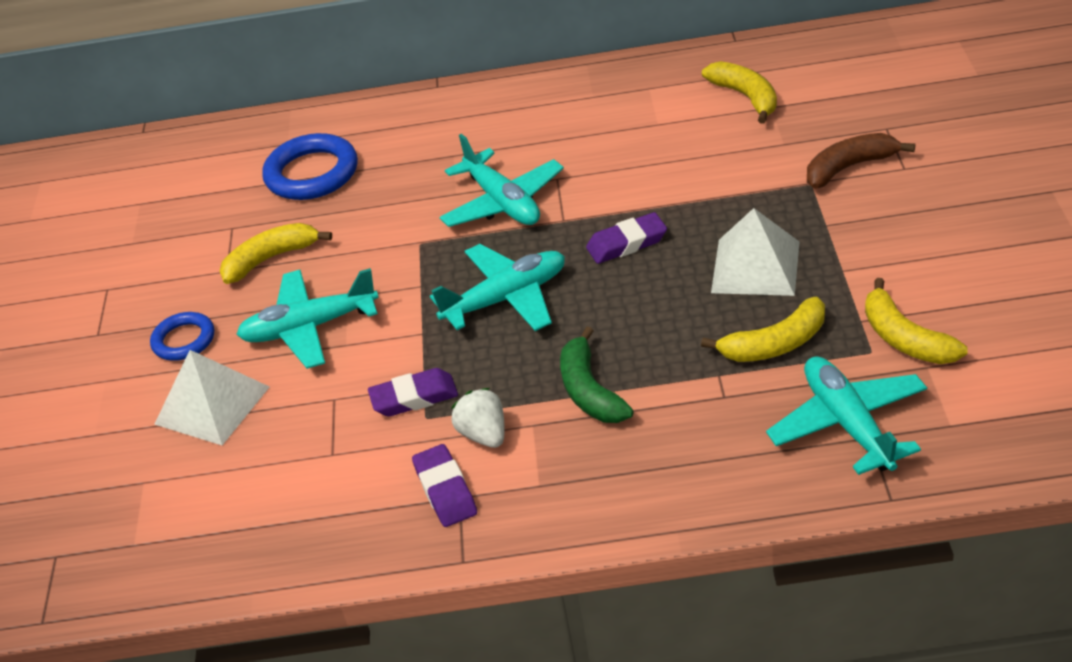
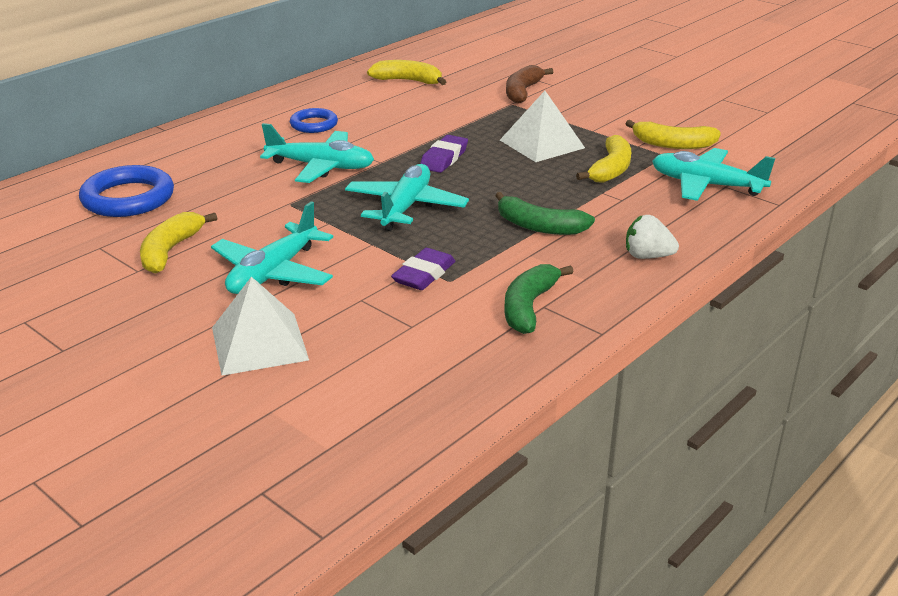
camera: 50 degrees left, 10 degrees down
(184, 340) = (164, 320): blue ring -> blue ring (314, 124)
(445, 490) = (529, 307): purple eraser -> green banana
(484, 434) = (506, 271): white strawberry -> white strawberry (647, 256)

